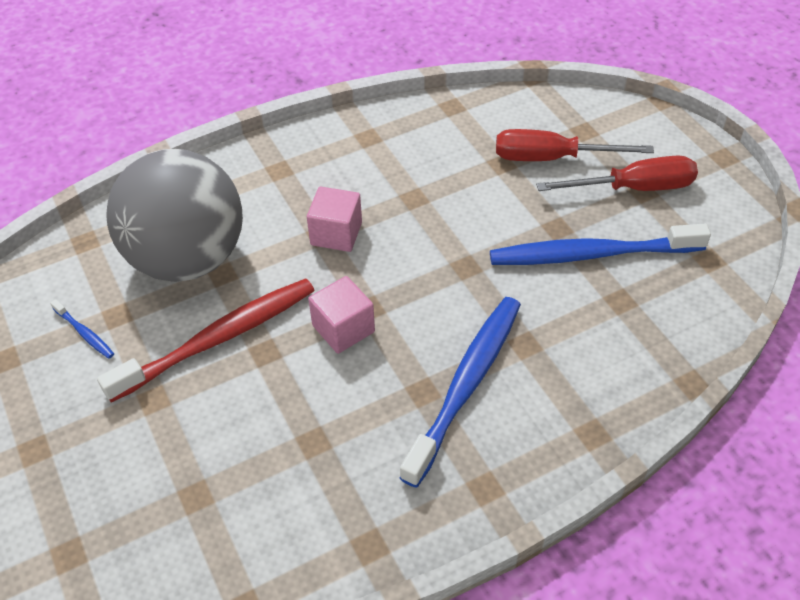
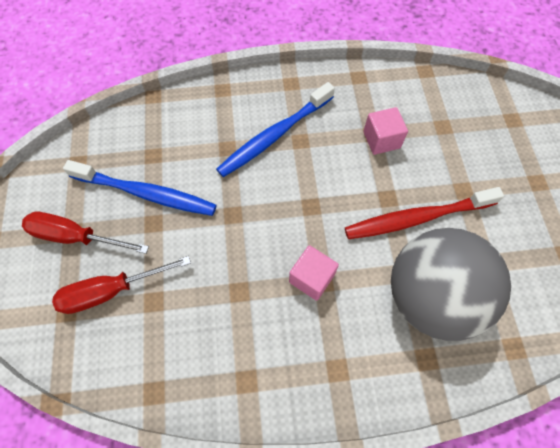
camera: 160 degrees left, 15 degrees up
(84, 333) = (510, 255): blue toothbrush -> none
(343, 328) = (333, 196): pink cube -> pink cube (381, 140)
(552, 158) = (112, 291): red screwdriver -> red screwdriver turned 135 degrees clockwise

